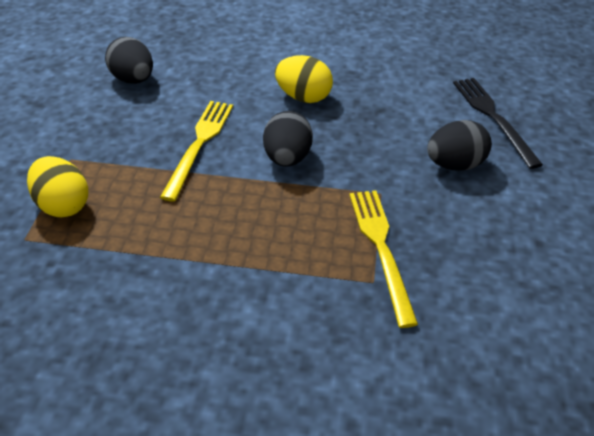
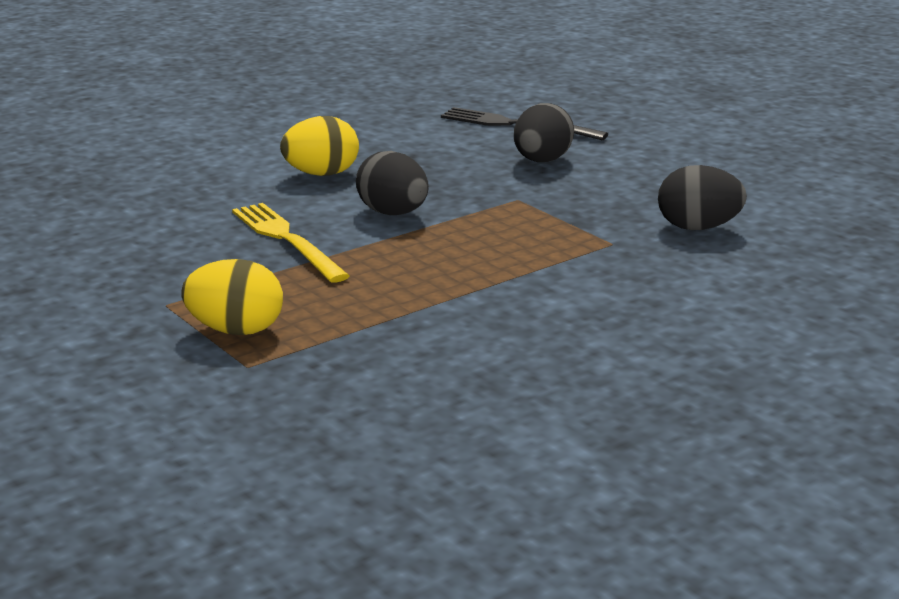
camera: 45 degrees left, 20 degrees down
(133, 79) = (101, 231): black egg -> black egg (698, 228)
(381, 249) = (583, 225): yellow fork -> none

